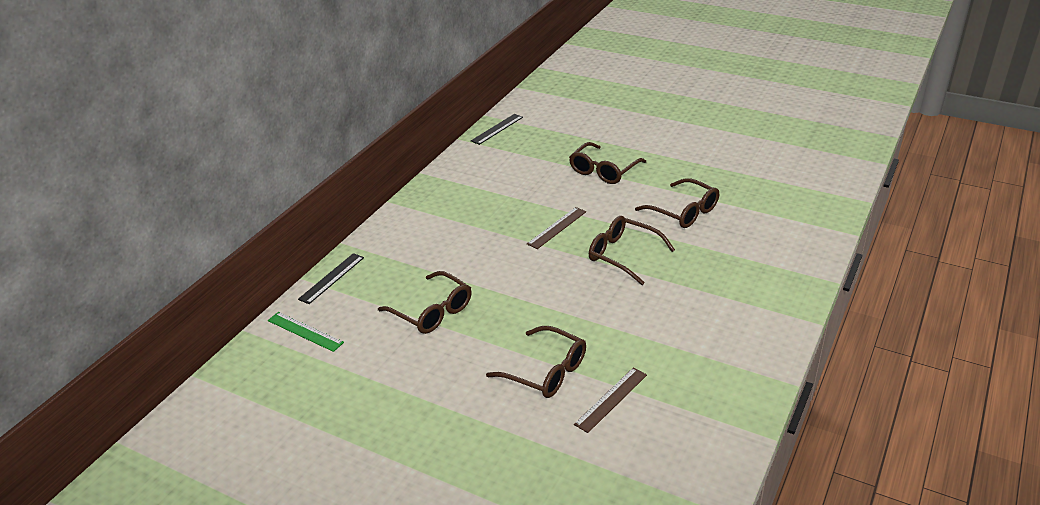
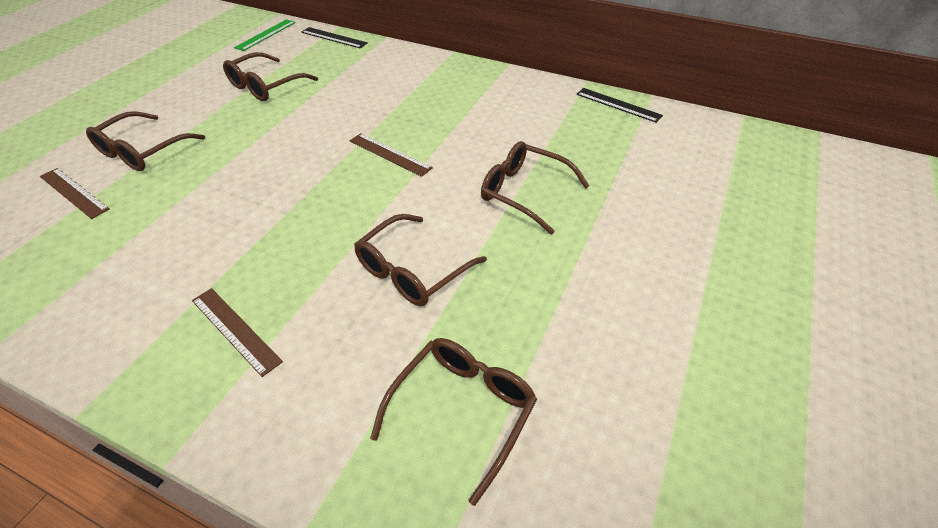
camera: 85 degrees right, 10 degrees up
(623, 255) = (320, 206): brown glasses -> brown glasses (463, 410)
(745, 275) = (235, 330): none -> brown ruler

